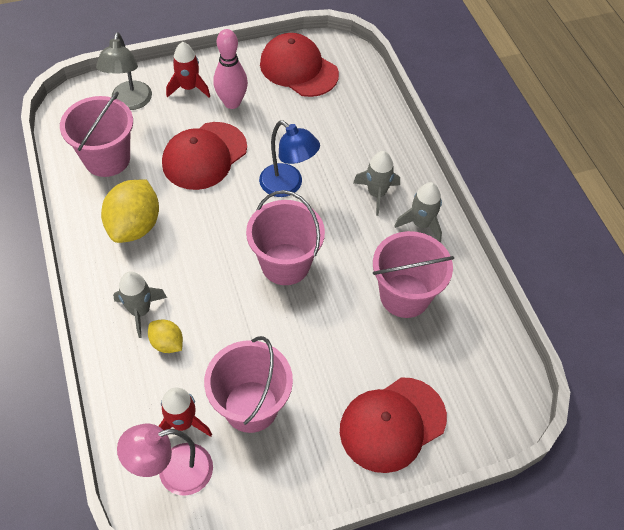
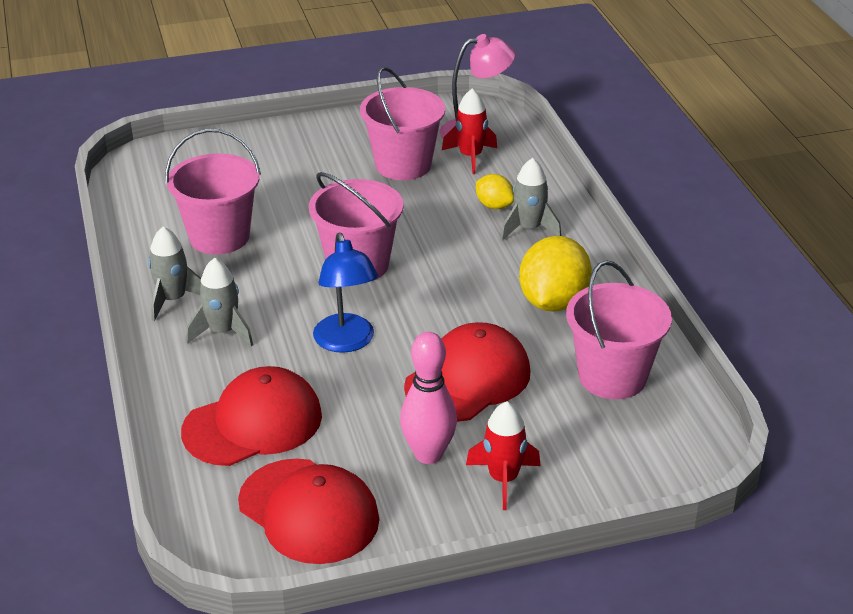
camera: 175 degrees left, 20 degrees down
(130, 102) = (598, 456): grey lamp -> none
(288, 186) = (346, 342): blue lamp -> blue lamp turned 150 degrees counterclockwise
(392, 424) = (263, 153): red cap -> red cap (253, 423)

